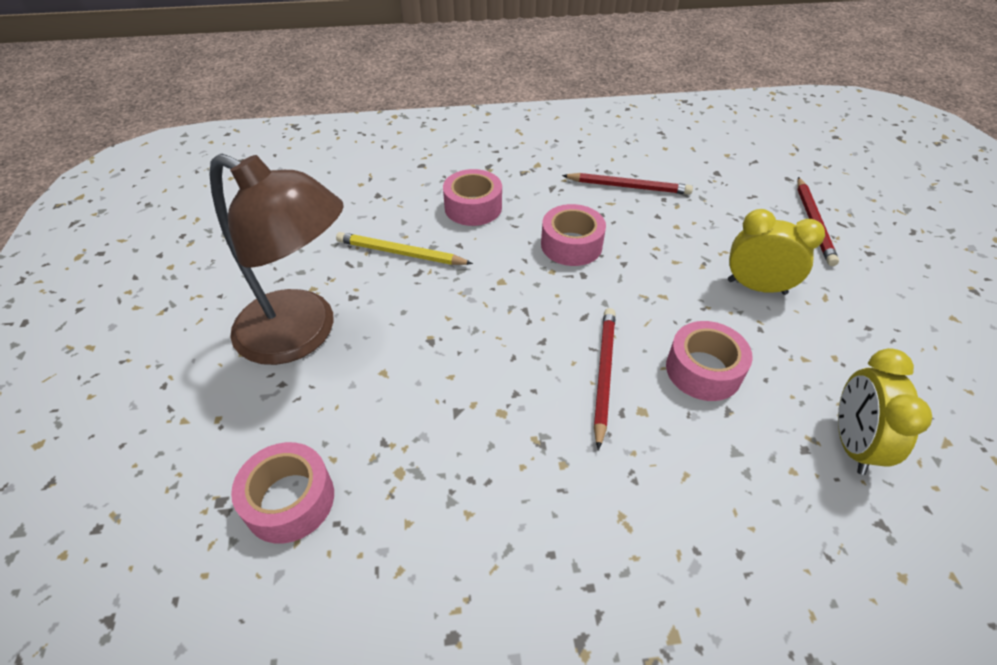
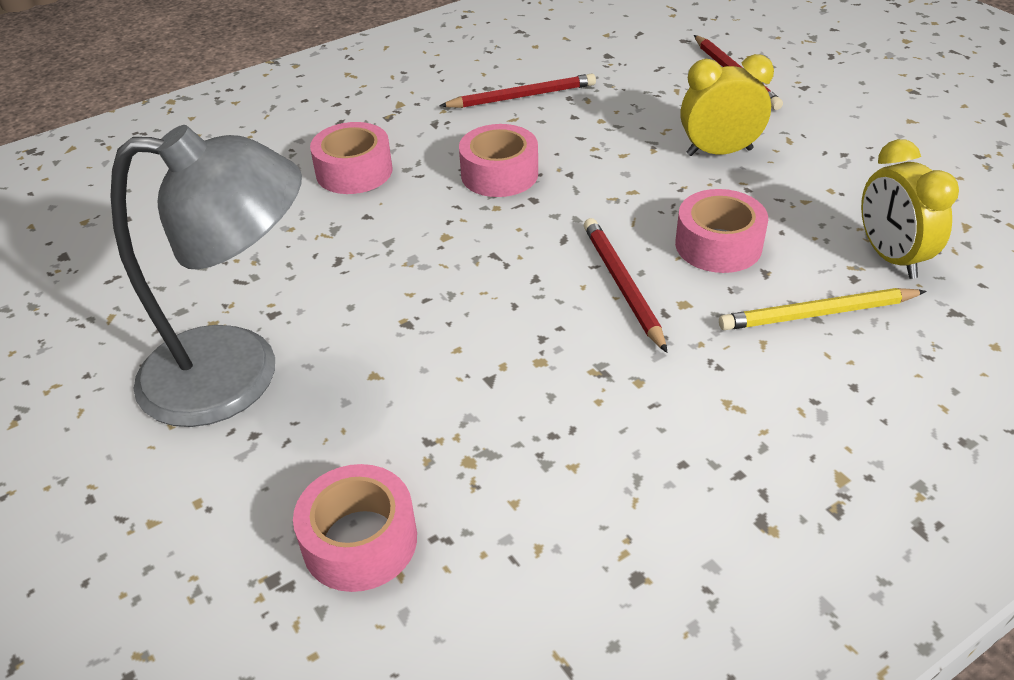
camera: 25 degrees left, 5 degrees down
(302, 334) = (238, 375): brown lamp -> grey lamp
(401, 253) = (300, 247): yellow pencil -> yellow pencil (818, 314)

